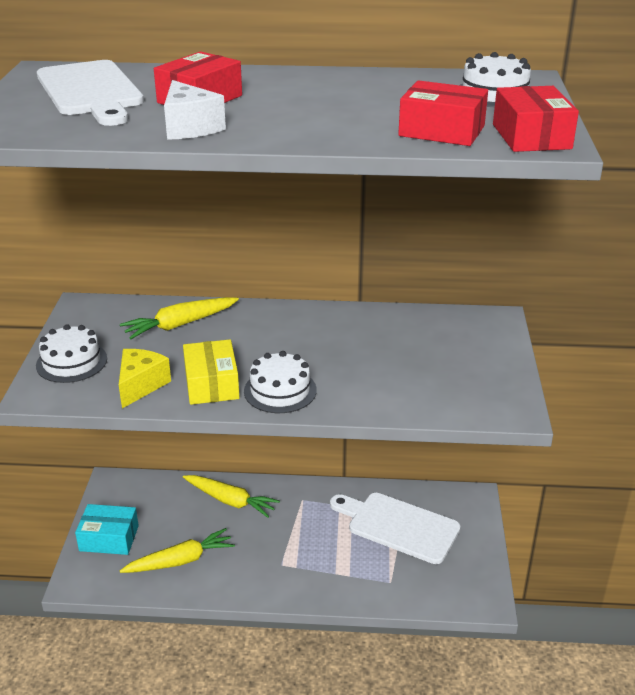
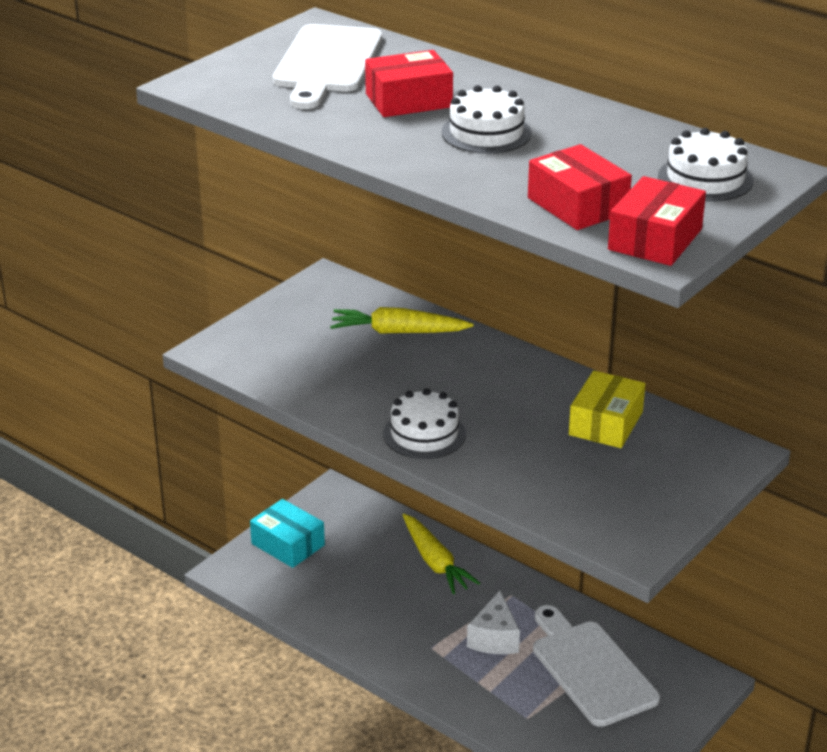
camera: 35 degrees right, 0 degrees up
(71, 362) = (266, 331): white cake -> white cake (486, 133)
(141, 385) = (304, 378): yellow cheese -> none
(180, 560) = (336, 596): yellow carrot -> none
(190, 128) = (357, 131): white cheese -> white cheese (494, 638)
(211, 384) = (368, 402): yellow box -> yellow box (606, 423)

